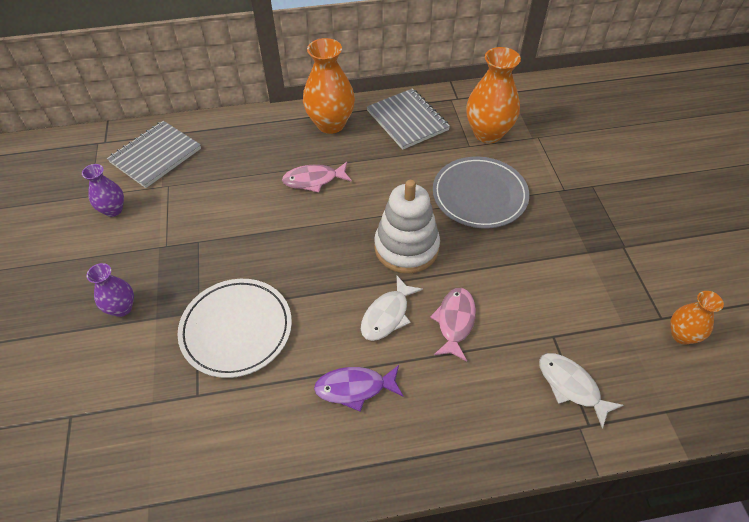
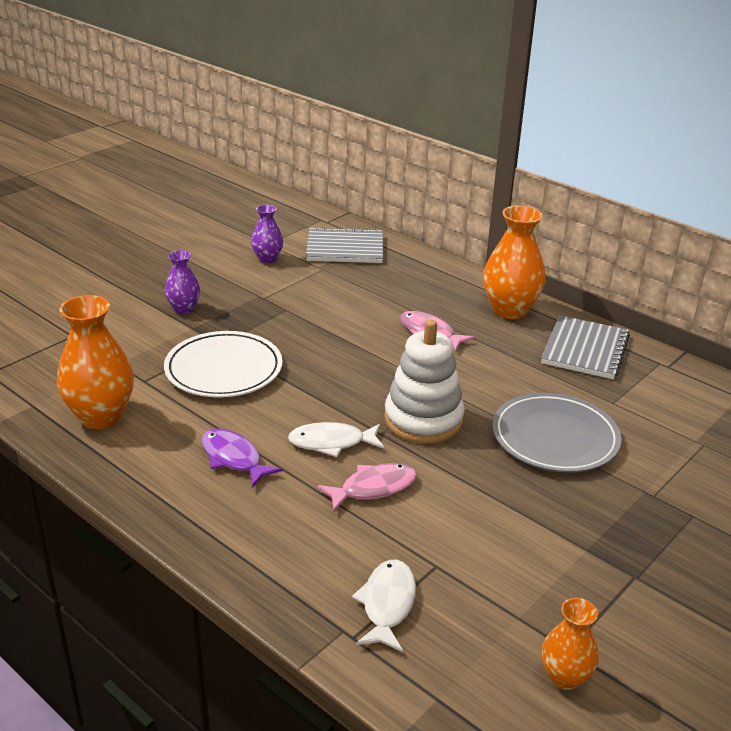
camera: 50 degrees right, 20 degrees down
(488, 133) = (651, 407): orange vase -> orange vase (101, 416)

